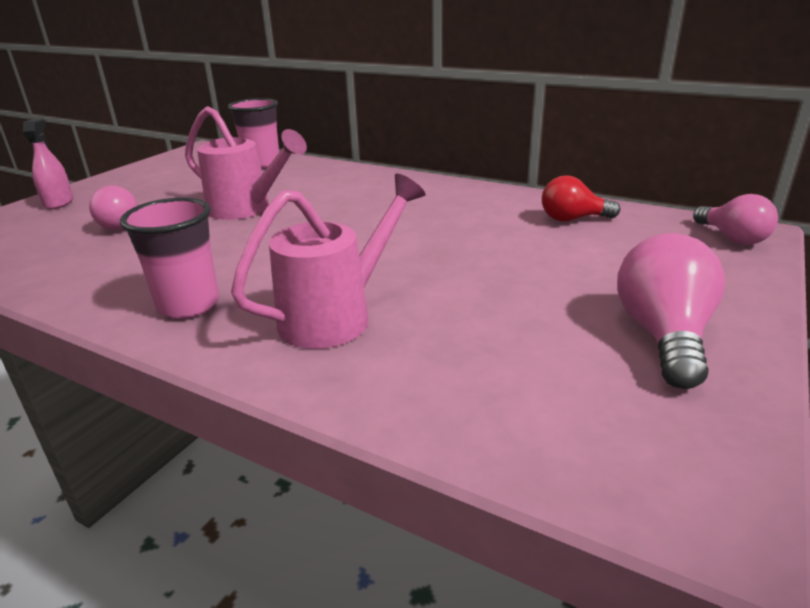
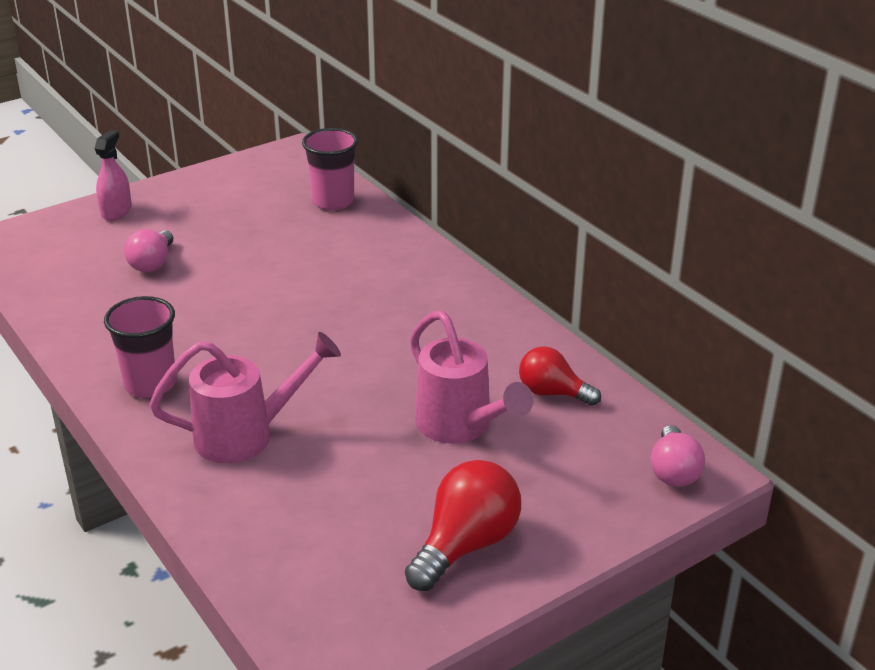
camera: 25 degrees right, 5 degrees up
(246, 209) = (268, 276): pink watering can -> pink watering can (460, 426)
(663, 336) = (466, 545): pink light bulb -> red light bulb

